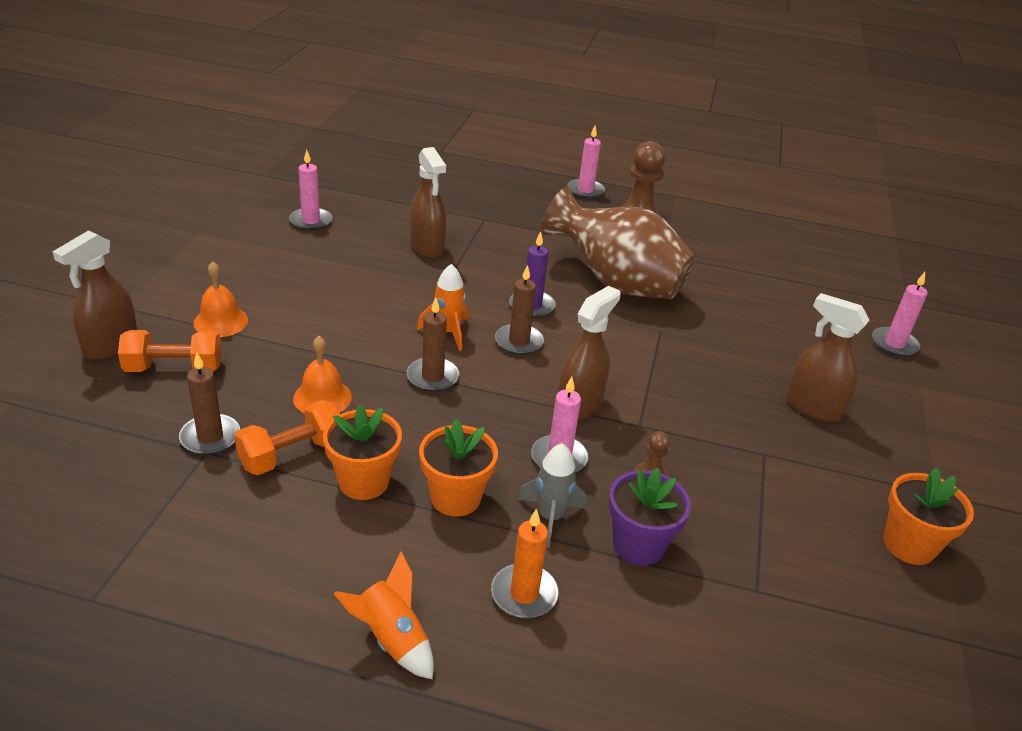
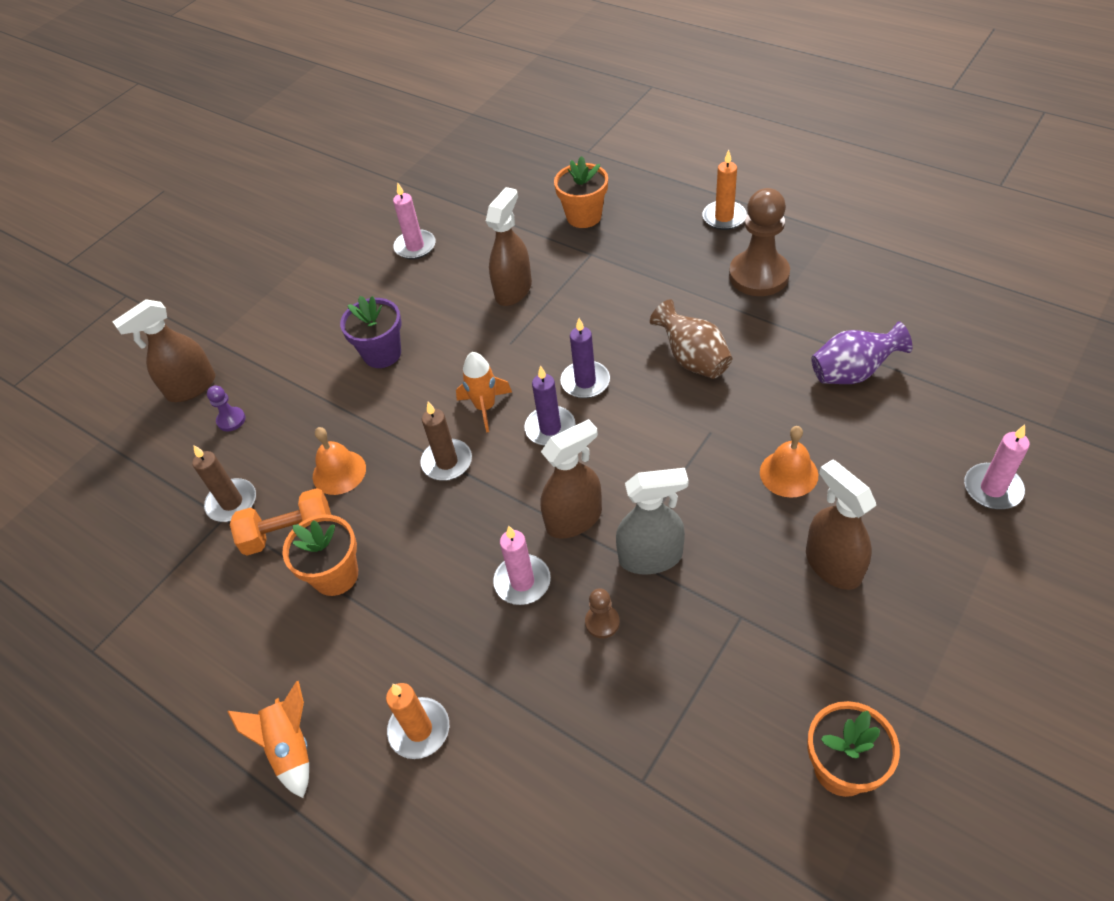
camera: 30 degrees right, 15 degrees up
(174, 368) = (231, 420): orange dumbbell -> purple pawn
(221, 321) = (288, 369): orange bell -> orange bell (788, 473)
(427, 247) = (513, 290): brown spray bottle -> brown spray bottle turned 150 degrees counterclockwise
(455, 498) = (406, 609): orange flower pot -> orange flower pot (584, 216)
(519, 342) = (550, 428): brown candle -> purple candle
(550, 517) = (482, 650): grey rocket -> none
(585, 190) = (724, 217): pink candle -> orange candle
(616, 283) = (692, 359): brown vase -> brown vase, size x0.55
(638, 545) = (550, 700): purple flower pot -> purple flower pot (382, 353)
(664, 423) = (651, 557): none -> grey spray bottle
(748, 282) = (852, 373): none -> purple vase

